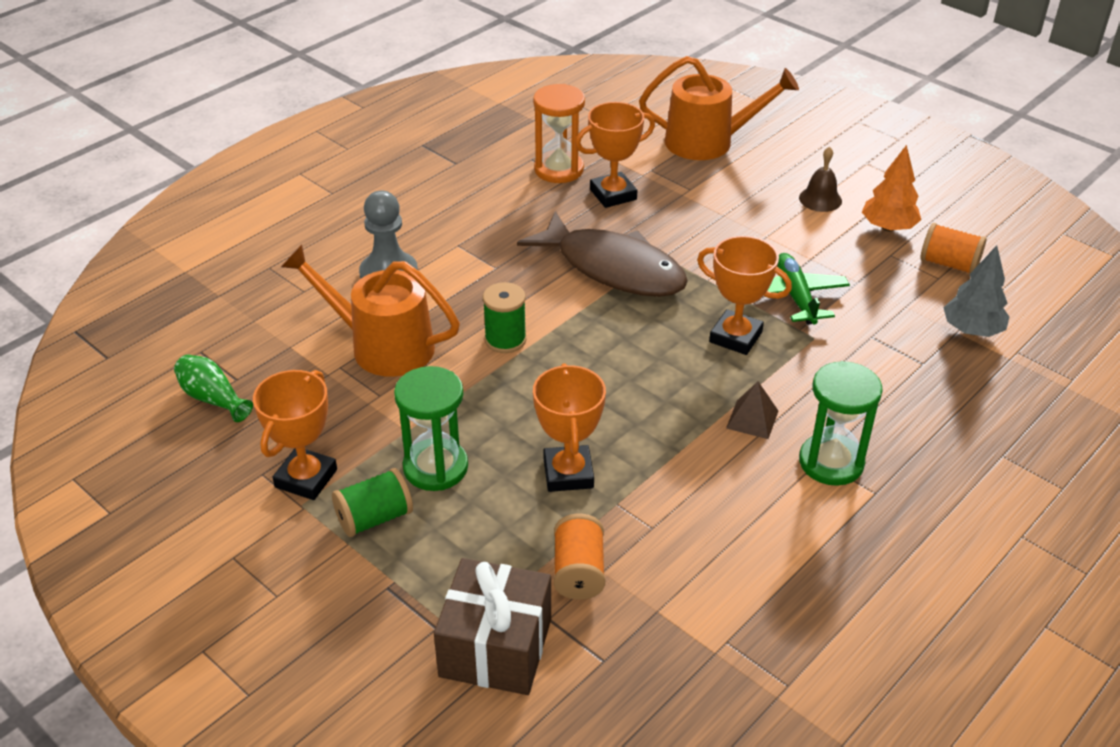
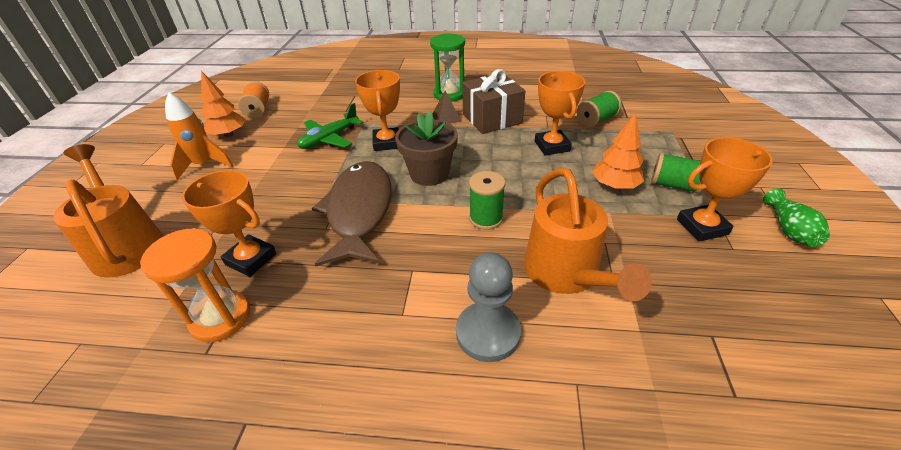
camera: 125 degrees left, 0 degrees up
(213, 398) = (746, 332): green vase -> green vase (789, 230)
(435, 467) = (614, 185): green hourglass -> orange tree
(496, 647) = (660, 121): brown gift -> brown gift (492, 118)
(568, 473) = (552, 146): orange trophy -> orange trophy turned 60 degrees counterclockwise
(578, 572) = (596, 120): orange spool -> green spool
(627, 340) = (429, 174): none -> brown flower pot
(820, 199) = (205, 165): brown bell -> orange rocket
(971, 330) = (316, 92): grey tree -> none

